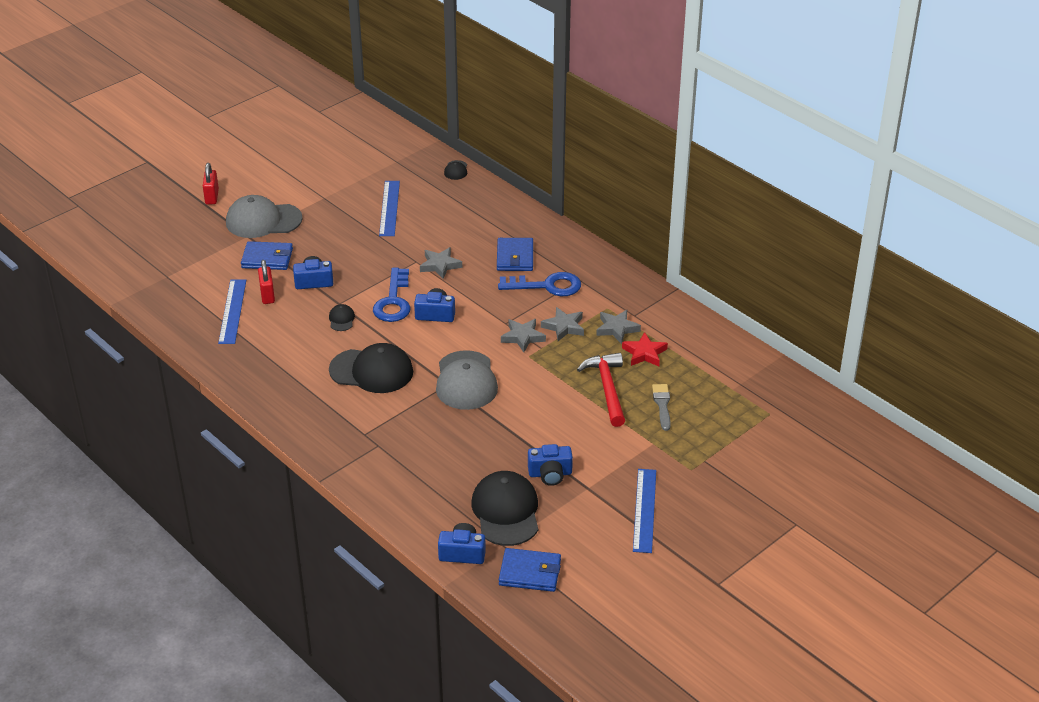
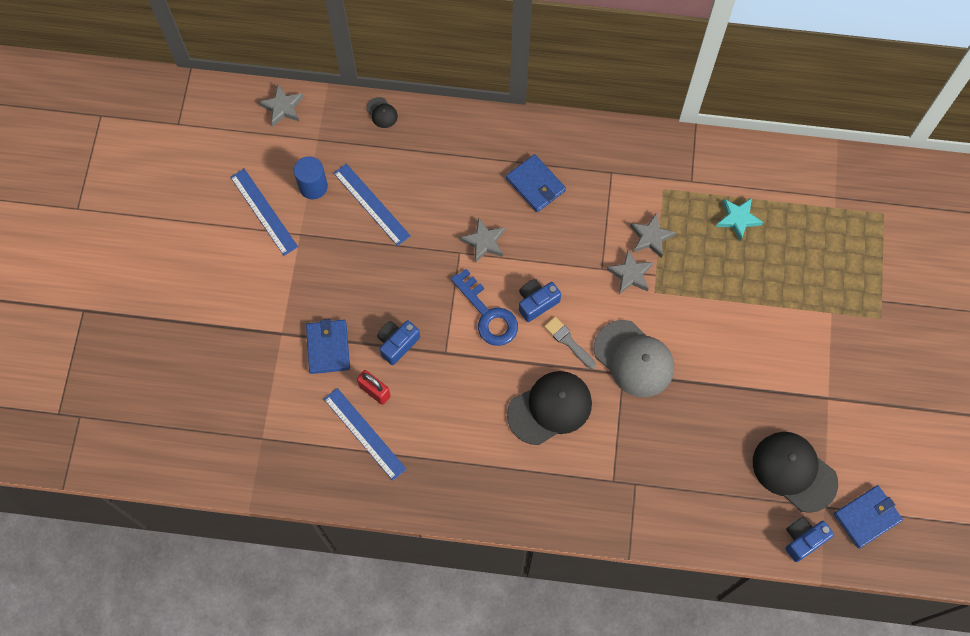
camera: 40 degrees left, 30 degrees up
(212, 197) = (196, 310): red padlock -> none
(263, 220) = (275, 304): grey cap -> none
(267, 258) = (328, 347): blue wallet -> blue wallet turned 60 degrees counterclockwise
(341, 319) = (466, 369): black cap -> none
(363, 181) = (313, 186): none -> blue cylinder
(547, 286) = (593, 199): blue key -> none
(550, 474) = (789, 406): blue camera -> none
(607, 389) = (746, 281): red hammer -> none
(617, 329) = (692, 207): grey star -> grey star (283, 107)
(644, 353) = (738, 219): red star -> turquoise star
(645, 510) = (887, 387): blue ruler -> blue ruler (264, 211)
(662, 405) = (801, 266): grey brush -> grey brush (568, 341)

